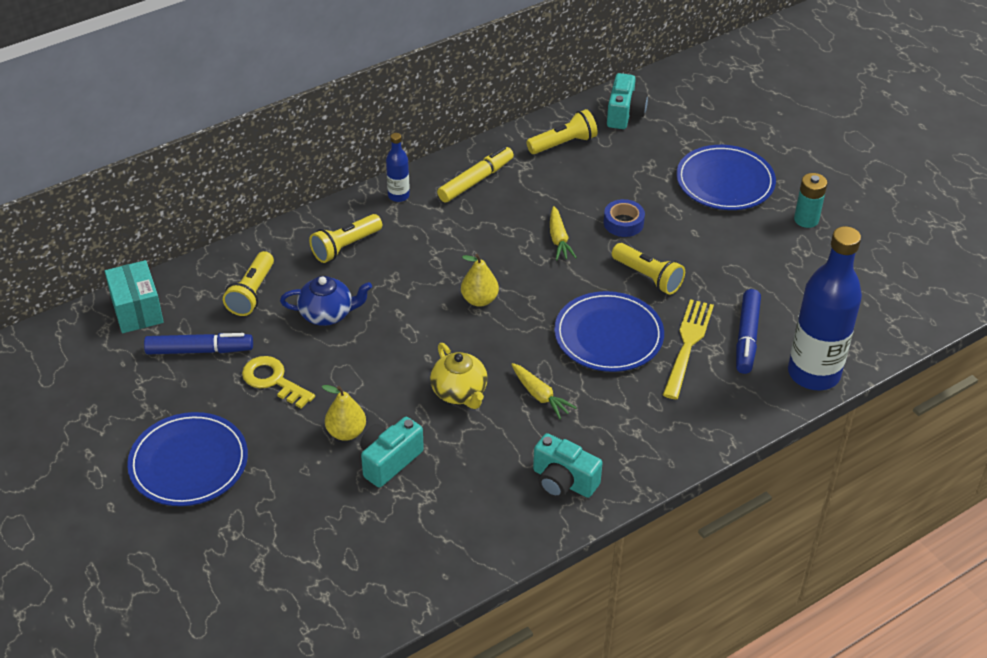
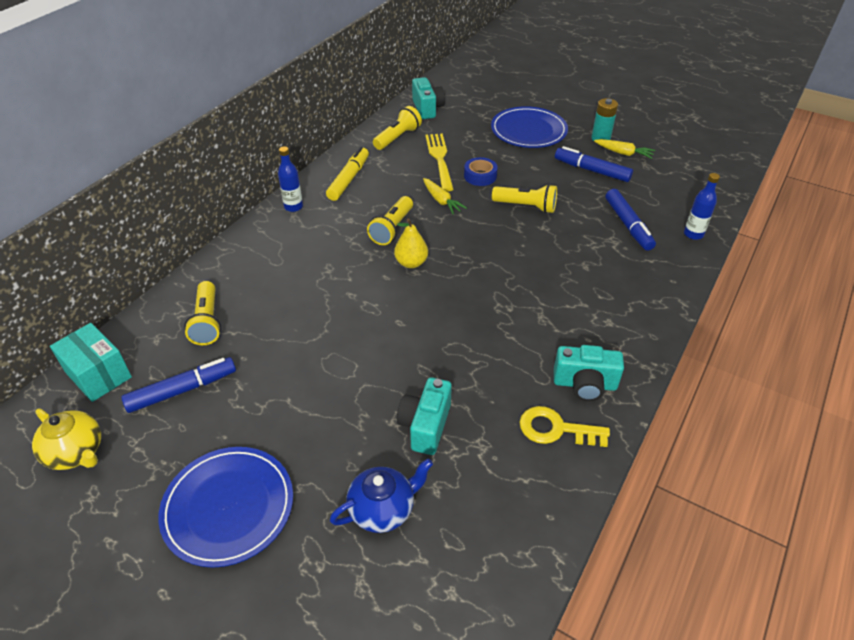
camera: 25 degrees left, 0 degrees up
(273, 380) = (271, 392): yellow key -> yellow key (556, 429)
(327, 314) = (288, 316): blue teapot -> blue teapot (383, 509)
(345, 247) = (271, 258): yellow flashlight -> yellow flashlight (392, 229)
(346, 432) = (369, 414): yellow pear -> none
(460, 392) = (446, 341): yellow teapot -> yellow teapot (76, 452)
(540, 396) = (513, 320): yellow carrot -> yellow carrot (623, 153)
(608, 335) = (530, 256): blue plate -> none
(688, 345) = (593, 244): yellow fork -> yellow fork (440, 159)
(760, 257) = (592, 170): none -> blue marker
(813, 373) = (693, 234): blue bottle -> blue bottle, size x0.46

